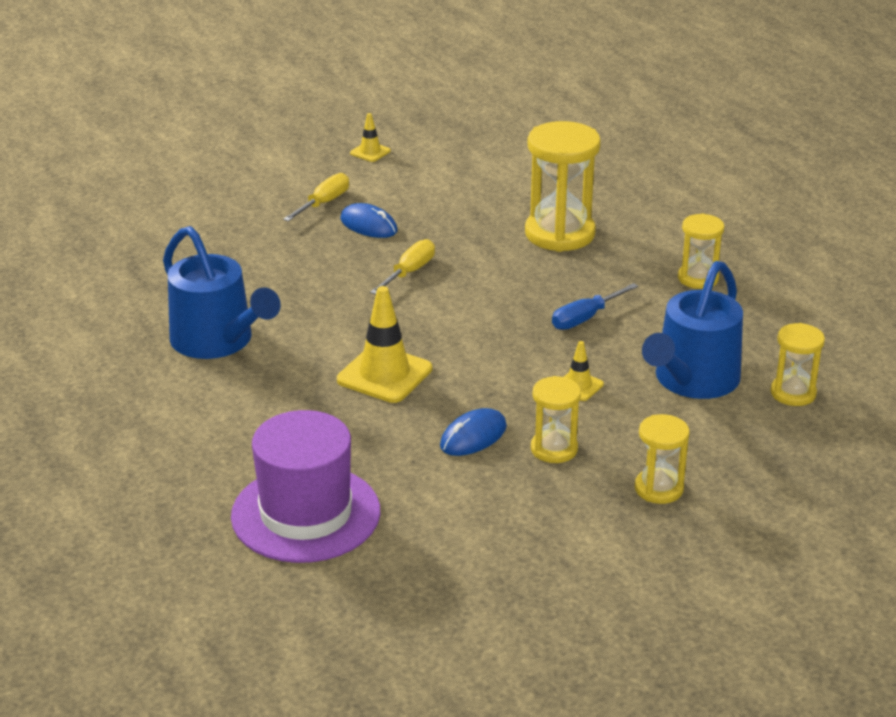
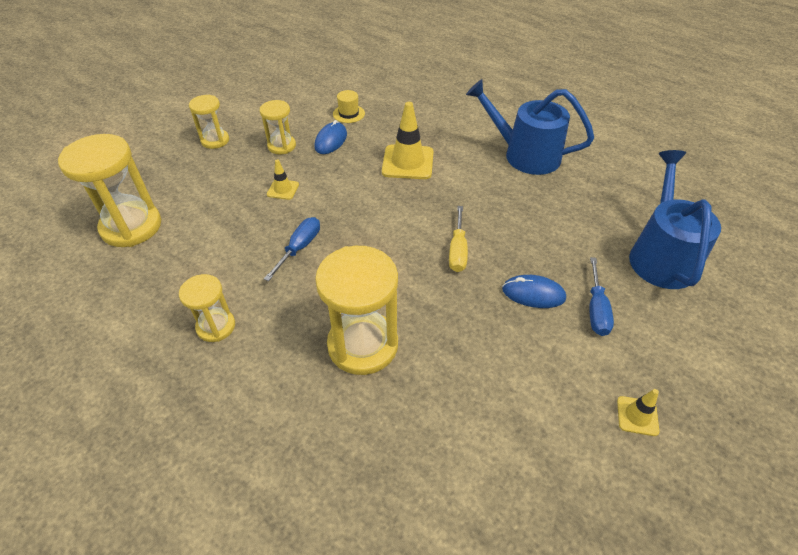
camera: 155 degrees right, 15 degrees up
(306, 514) = (387, 85): purple hat -> none
(324, 203) = (596, 310): yellow screwdriver -> blue screwdriver
(415, 475) = (348, 114): none -> yellow hat
(692, 380) = (205, 216): blue watering can -> blue watering can (661, 256)
(793, 393) = (131, 227): yellow hourglass -> yellow hourglass, size x1.79

